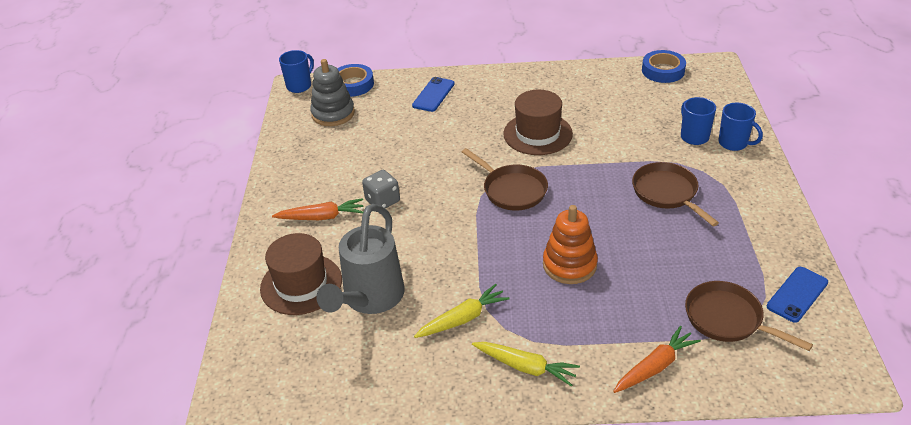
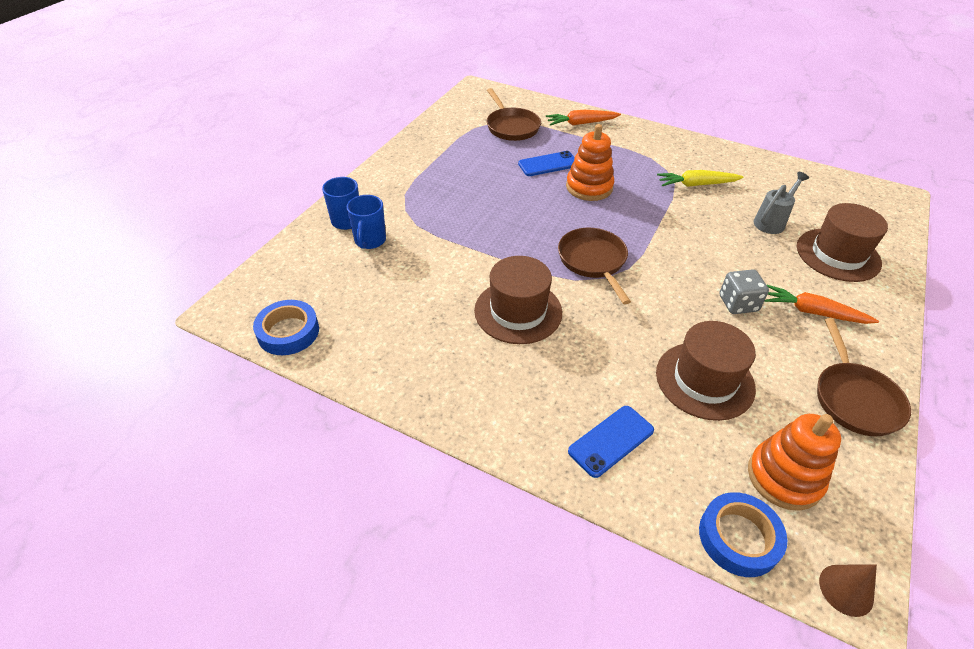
camera: 155 degrees left, 5 degrees up
(299, 86) = (846, 590): blue mug -> brown cone
(333, 114) = (784, 477): grey stacking toy -> orange stacking toy
(370, 299) = (772, 222): grey watering can -> grey watering can, size x0.54
(391, 141) = (704, 380): none -> brown hat
(525, 367) = (665, 148): yellow carrot -> none
(667, 193) = (457, 205): brown pan -> brown pan (854, 398)
(797, 294) = (453, 122): blue phone -> blue phone (548, 164)

